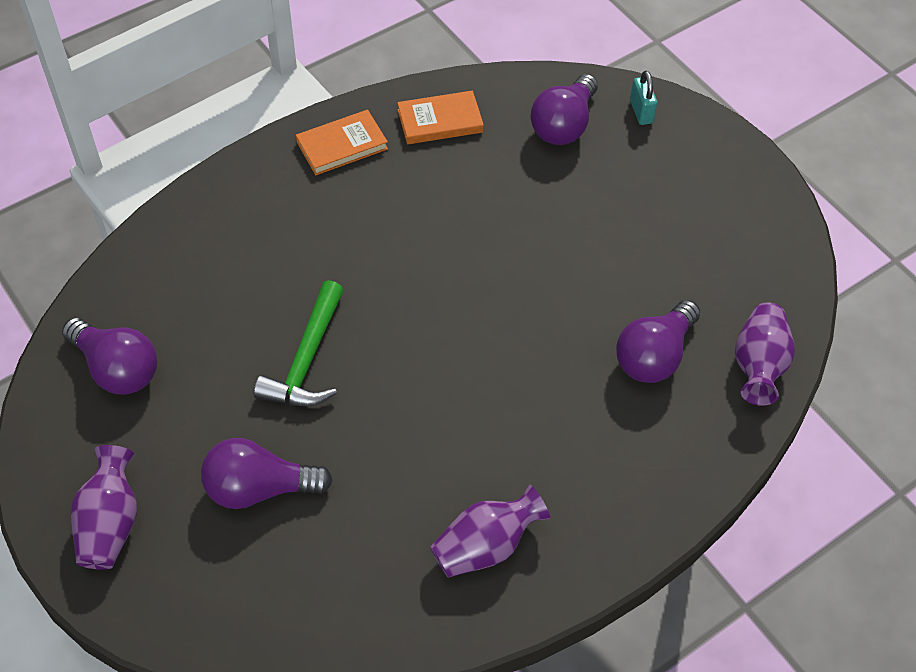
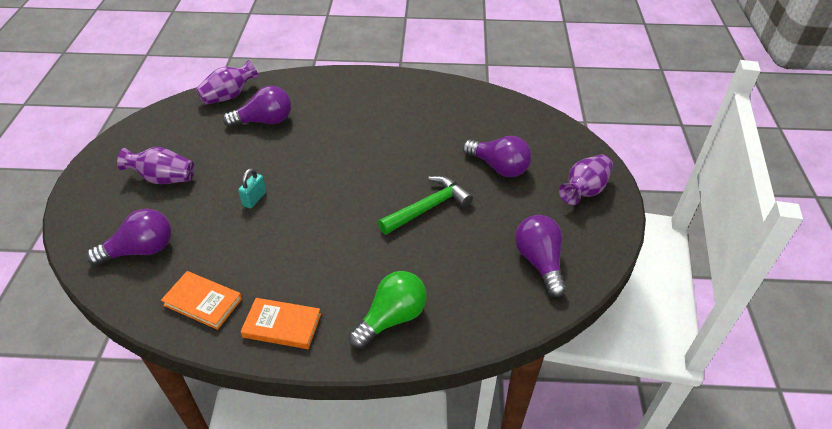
camera: 140 degrees left, 10 degrees down
(240, 212) = (392, 318): none -> green light bulb
(486, 546) = (416, 101): purple vase -> purple vase (163, 178)
(641, 111) = (90, 230): turquoise padlock -> turquoise padlock (254, 199)

